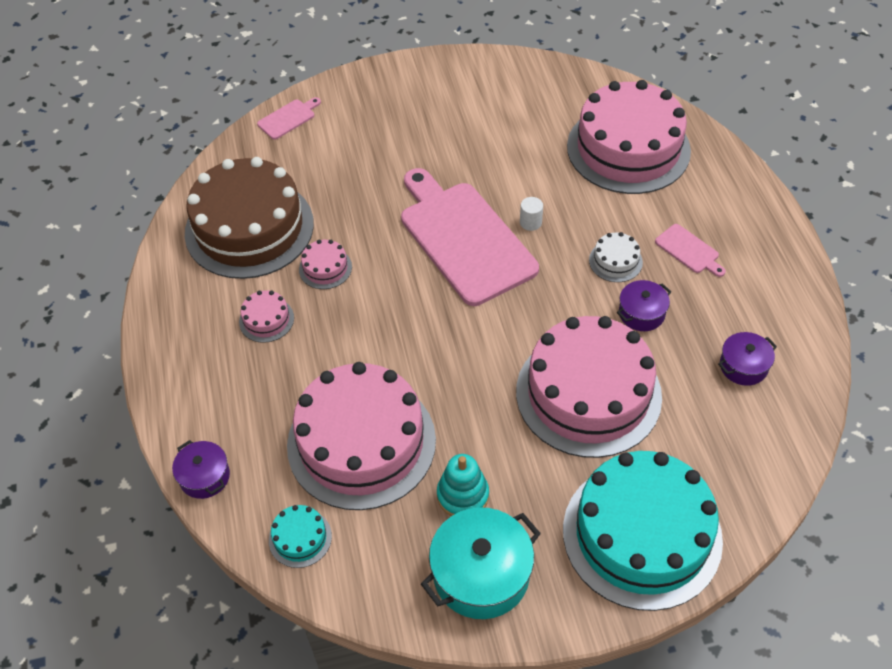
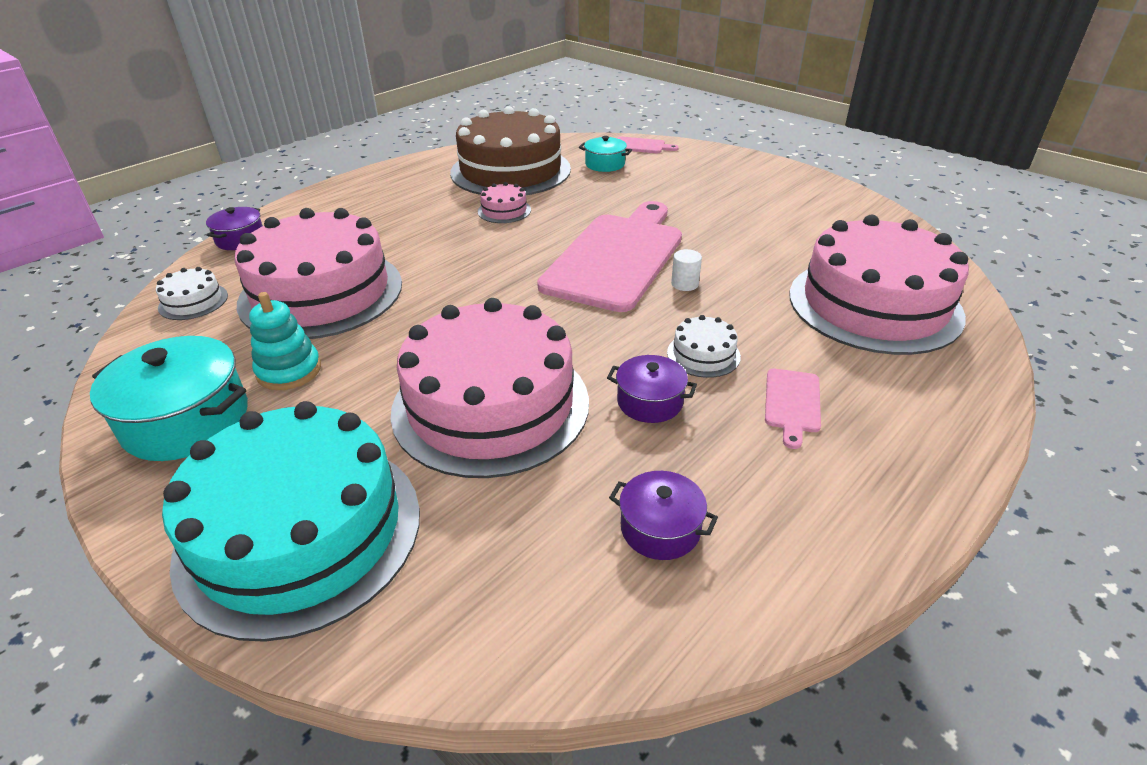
camera: 55 degrees right, 15 degrees down
(266, 320) = (423, 208): pink cake -> none
(300, 538) = (193, 301): turquoise cake -> white cake
(301, 161) = (605, 164): none -> turquoise pot

